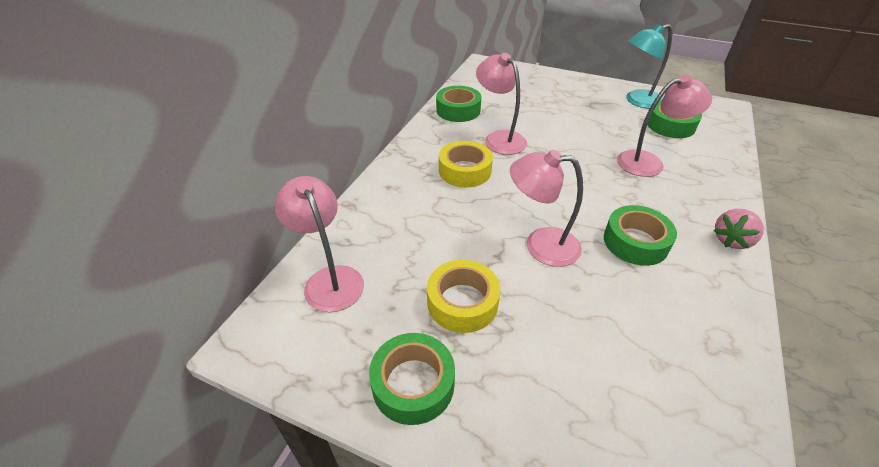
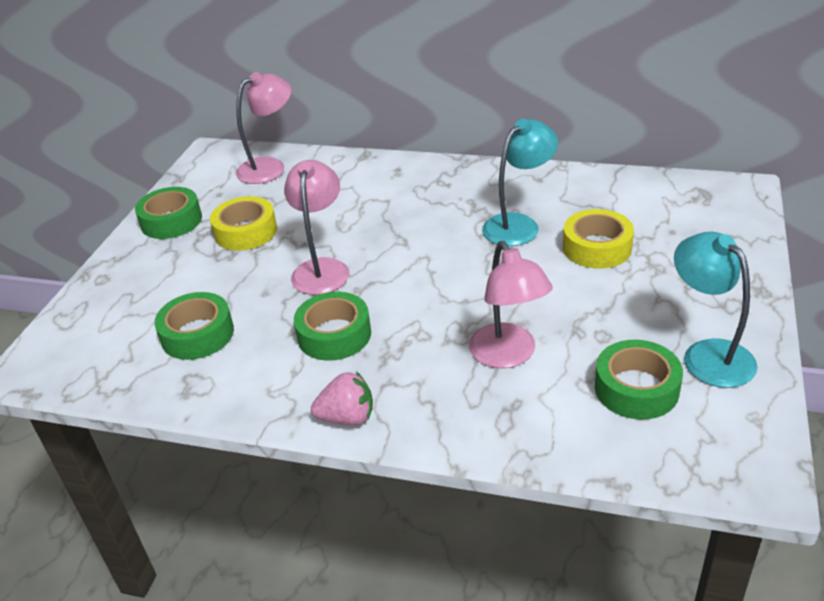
camera: 85 degrees right, 5 degrees down
(458, 110) = (576, 186): green tape -> green tape (197, 334)
(465, 171) = (439, 209): yellow tape -> yellow tape (597, 247)
(499, 138) = (518, 224): pink lamp -> turquoise lamp
(731, 240) = (347, 417): pink strawberry -> pink strawberry turned 135 degrees clockwise

